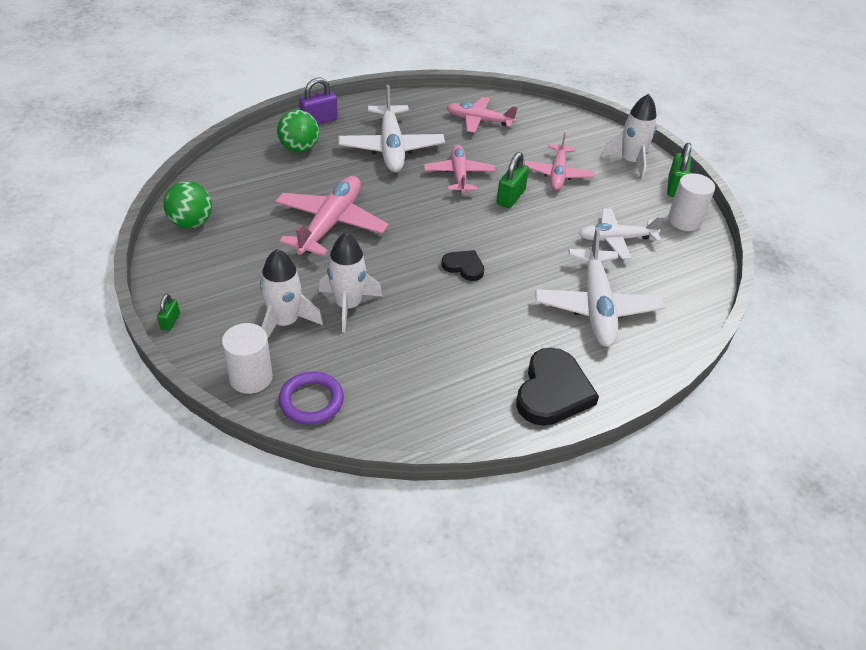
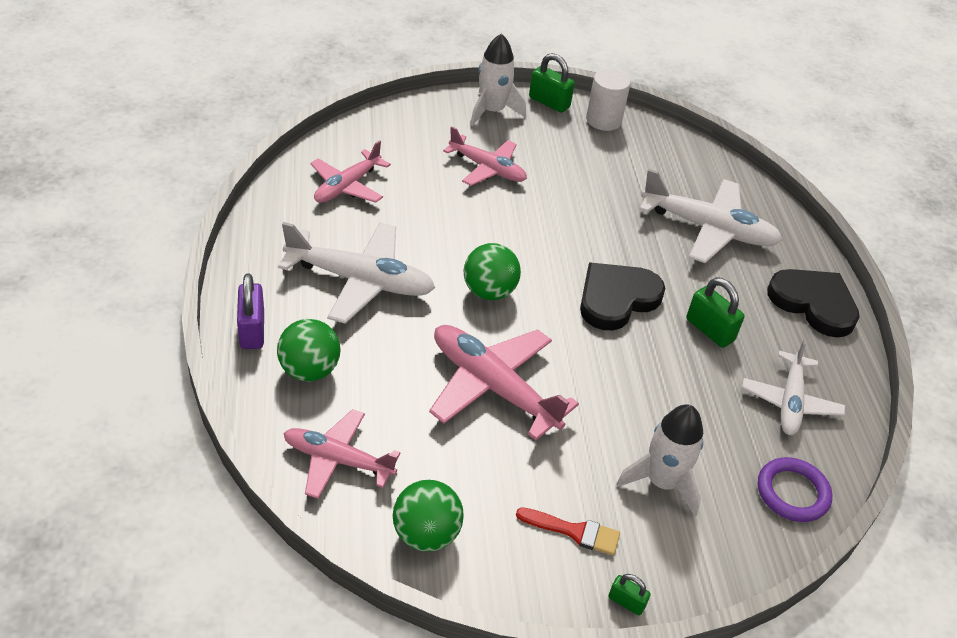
camera: 70 degrees left, 0 degrees up
(220, 286) = (574, 531): none -> red brush
(251, 377) = (746, 539): white cylinder -> none
(348, 305) = (650, 416): white rocket -> none
(423, 203) = (489, 292): none -> green ball
(459, 175) = (449, 243): pink plane -> pink plane (337, 460)
(464, 267) = (616, 299): black heart -> black heart, size x1.79
(511, 197) = (511, 218): green padlock -> green padlock (710, 330)
(616, 239) = (614, 175): white plane -> white plane (790, 402)

